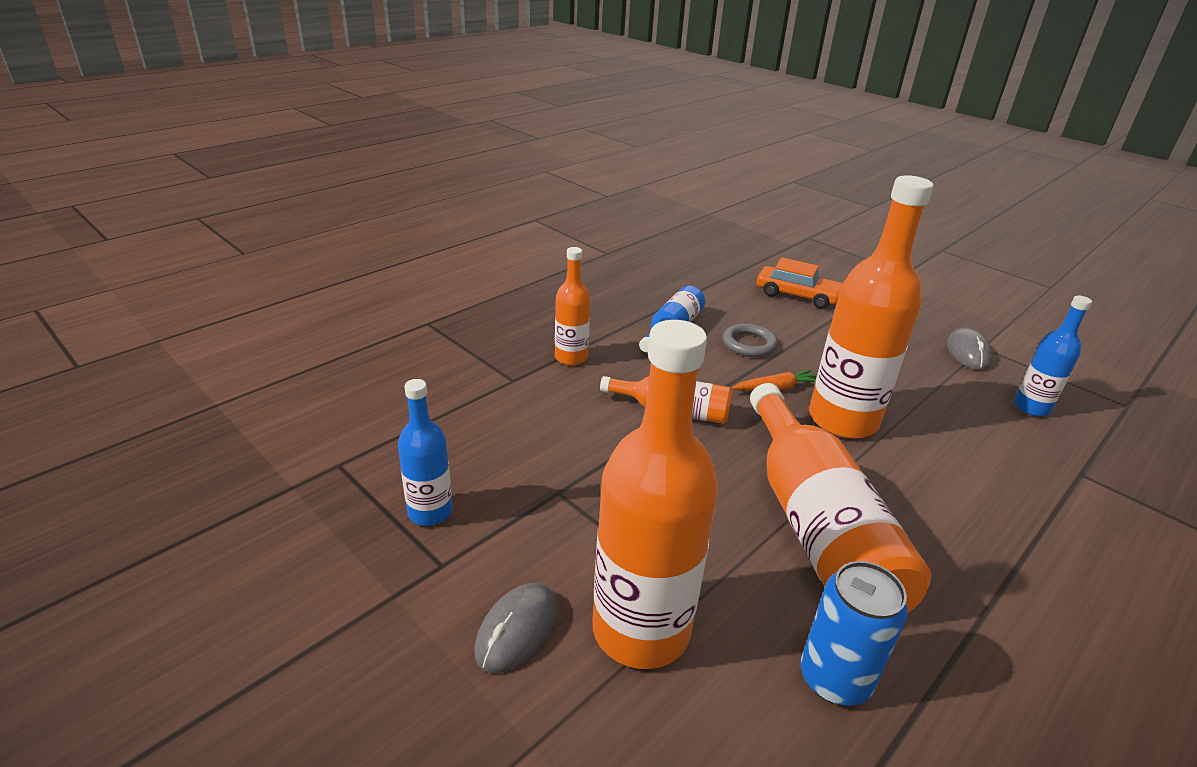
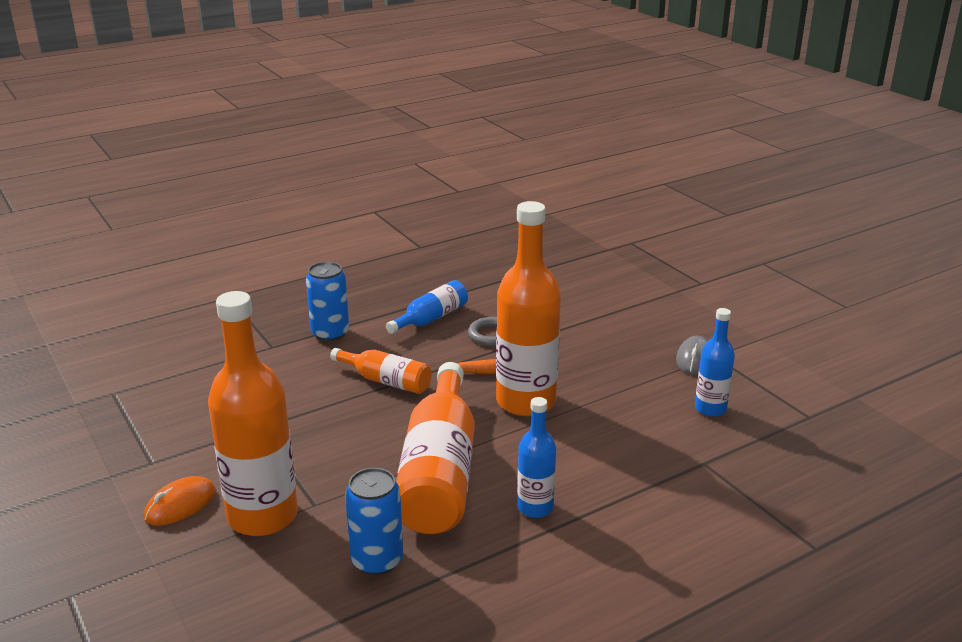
camera: 15 degrees right, 5 degrees down
(430, 512) = (161, 430): blue bottle -> blue bottle (535, 507)
(516, 630) = (180, 505): grey mouse -> orange mouse
(571, 357) = (330, 333): orange bottle -> blue can
(797, 296) = (572, 297): orange car -> none

